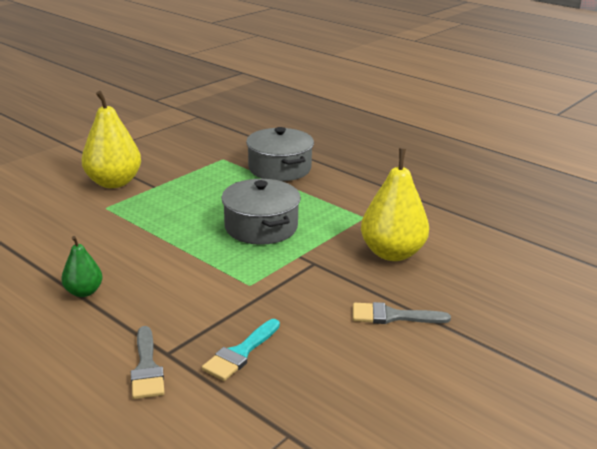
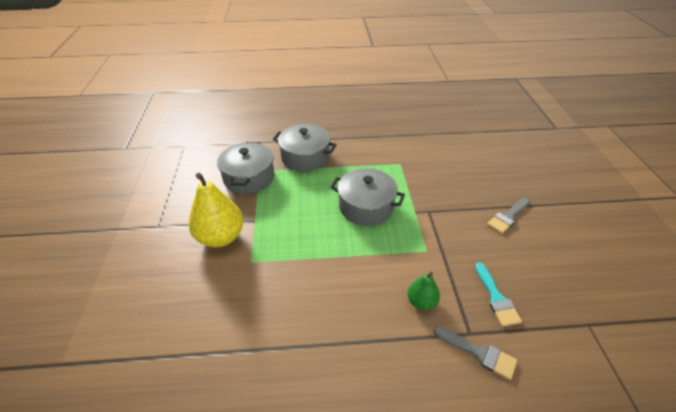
camera: 45 degrees left, 15 degrees up
(84, 292) = (357, 337): green pear -> green pear (421, 302)
(205, 159) = (249, 178): none -> grey pot
(392, 253) = (447, 178): yellow pear -> none

